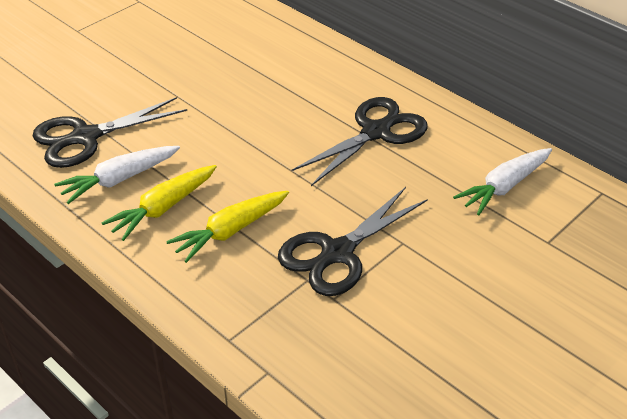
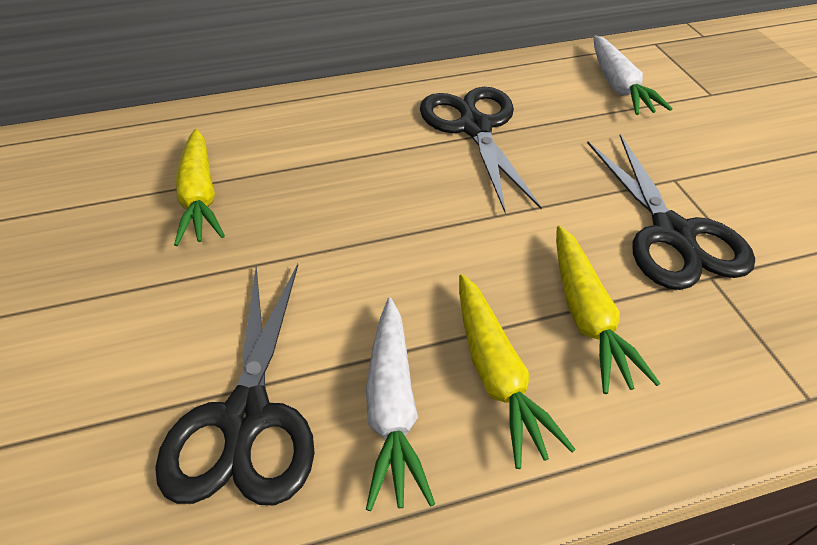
camera: 60 degrees left, 5 degrees up
(215, 56) = (200, 196): none -> yellow carrot

